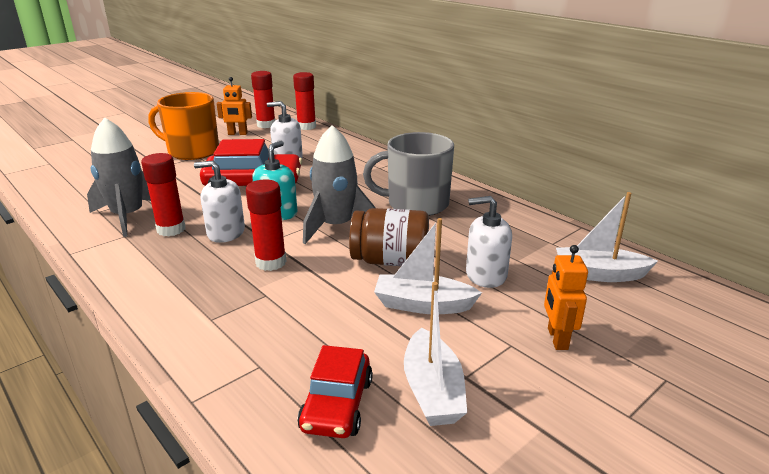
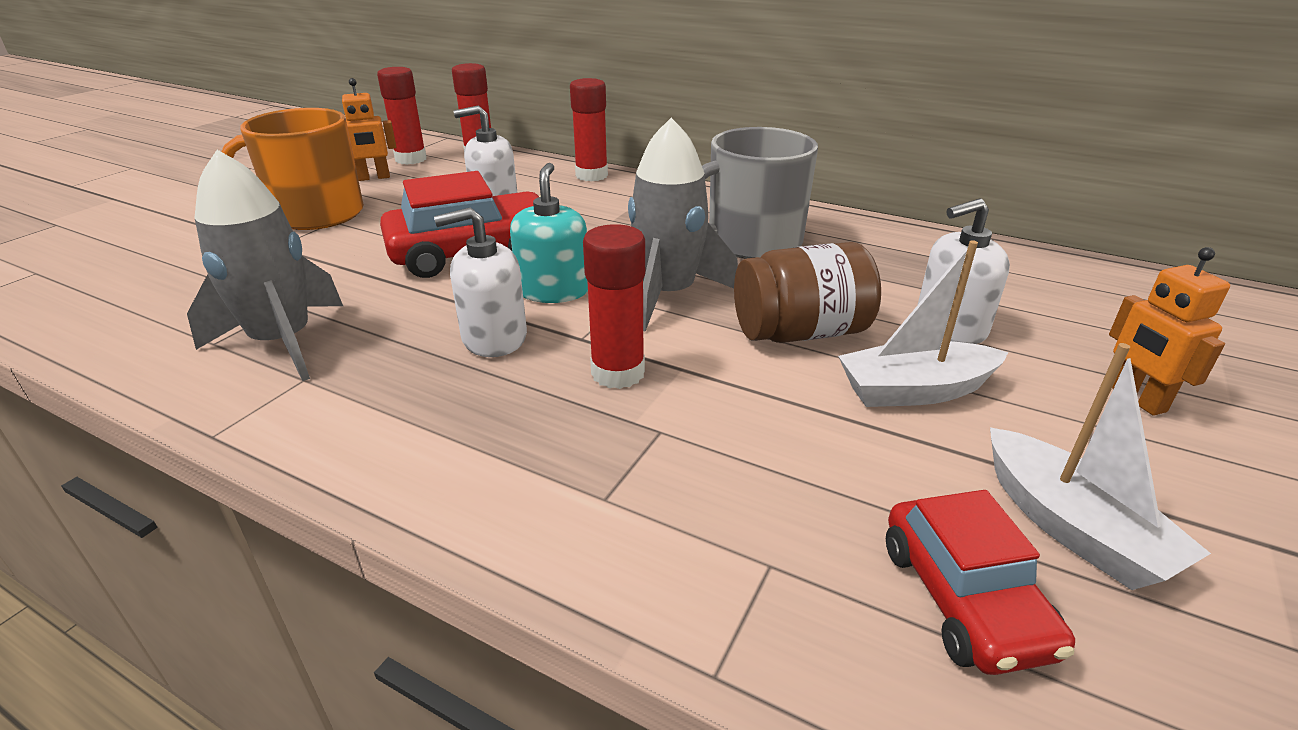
camera: 20 degrees left, 5 degrees up
(171, 229) = (388, 350): red glue stick -> red glue stick (591, 175)
(599, 274) = (1082, 297): white boat -> none

